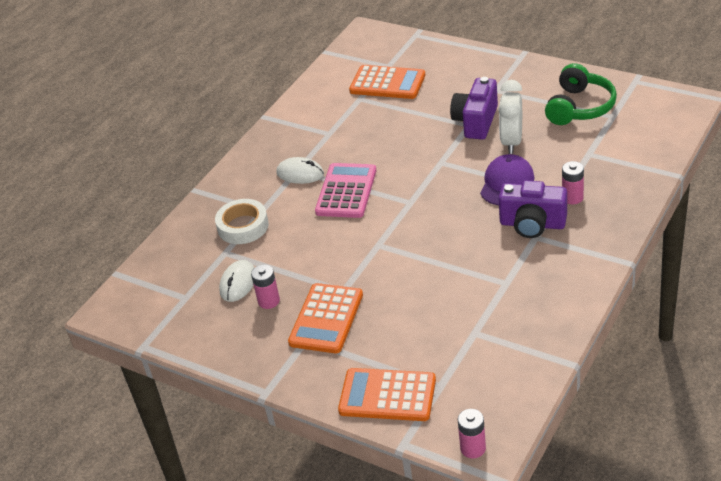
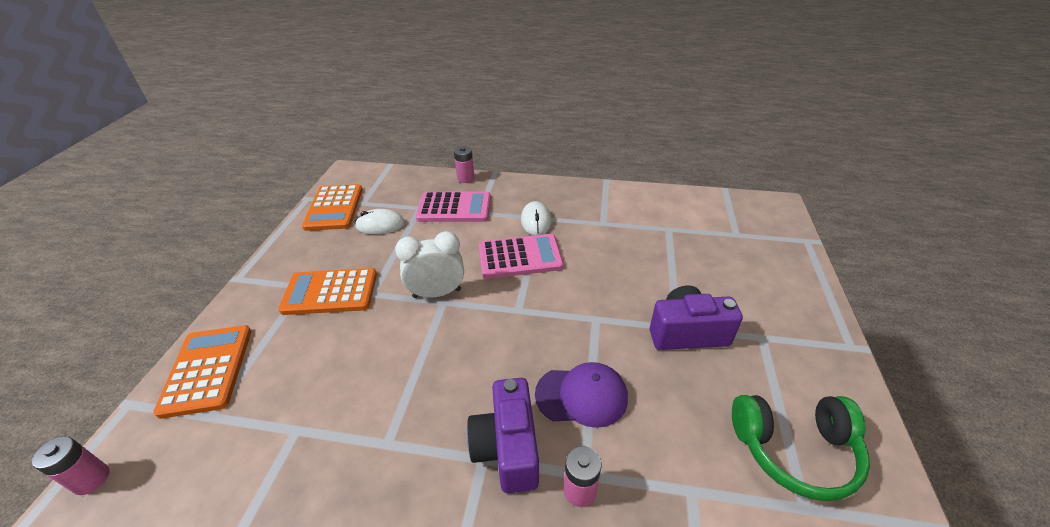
camera: 65 degrees right, 0 degrees up
(243, 226) = (454, 208): white tape -> pink calculator
(269, 301) = (357, 248): pink battery -> pink battery (466, 178)
(387, 83) = (706, 241): orange calculator -> orange calculator (334, 208)
(512, 142) = (667, 381): white clock -> white clock (437, 293)

